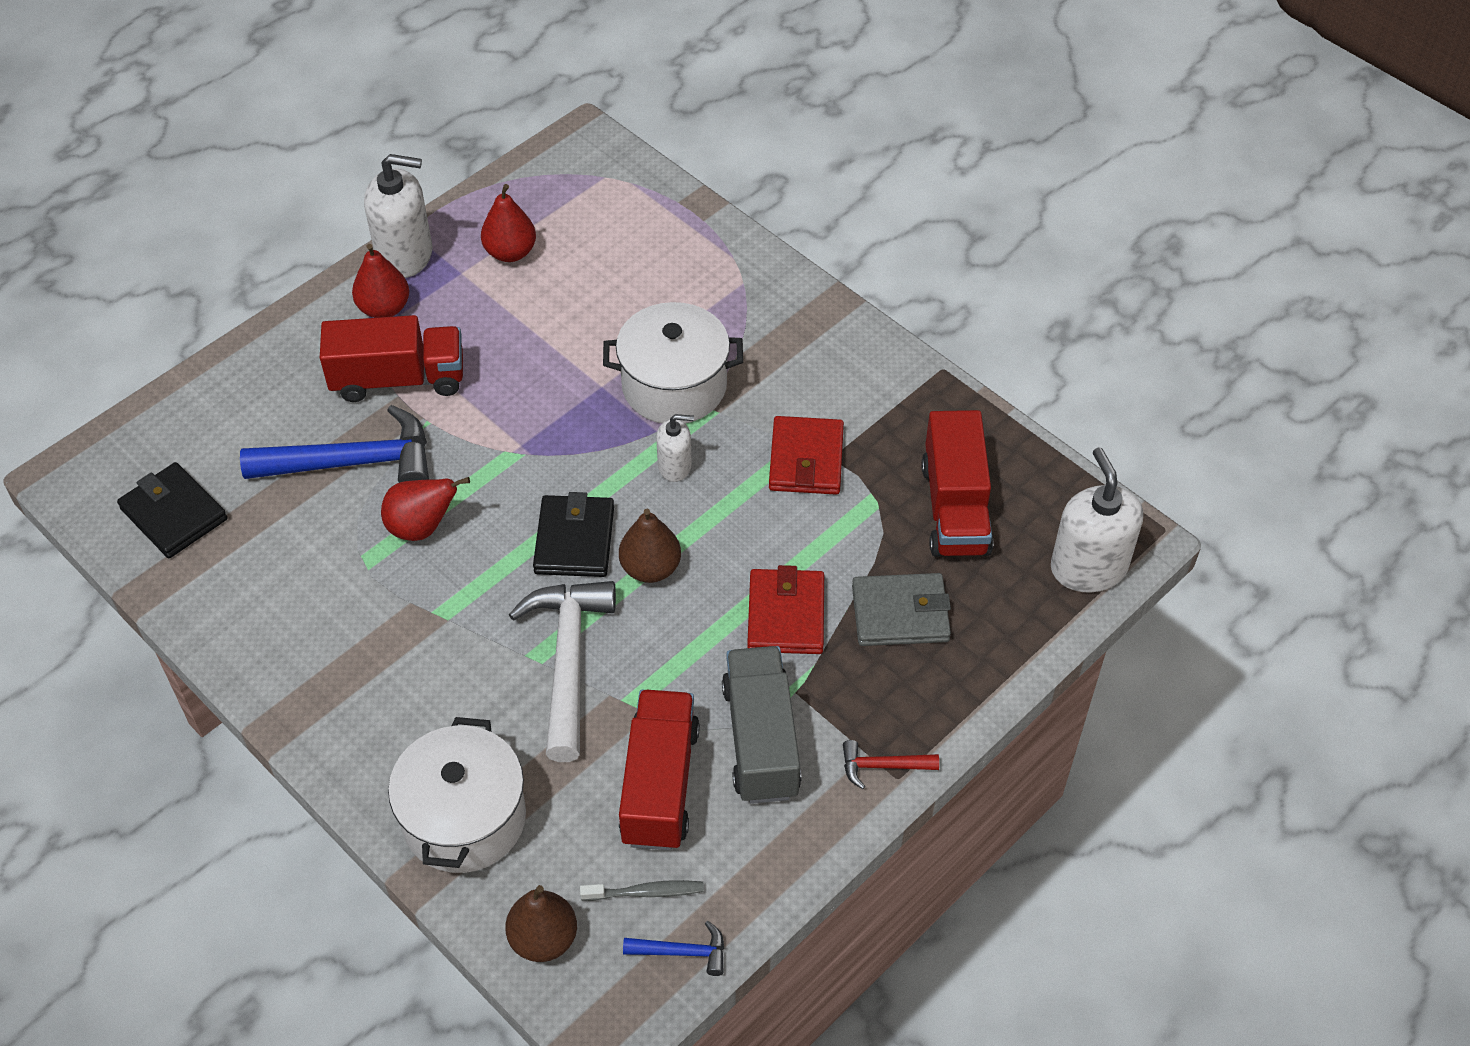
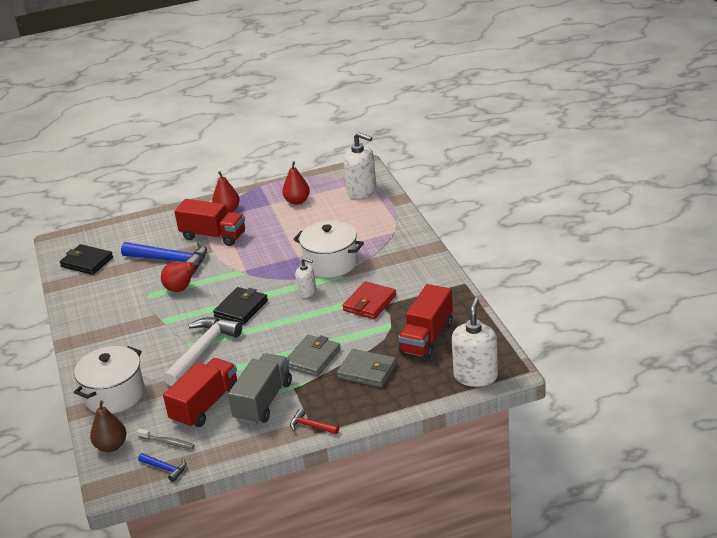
camera: 30 degrees right, 20 degrees down
(174, 514) = (87, 262): black wallet -> black wallet turned 45 degrees counterclockwise
(405, 255) = (251, 194): white soap dispenser -> white soap dispenser (362, 191)
(650, 568) = (266, 326): brown pear -> none
(785, 615) = (312, 358): red wallet -> grey wallet

